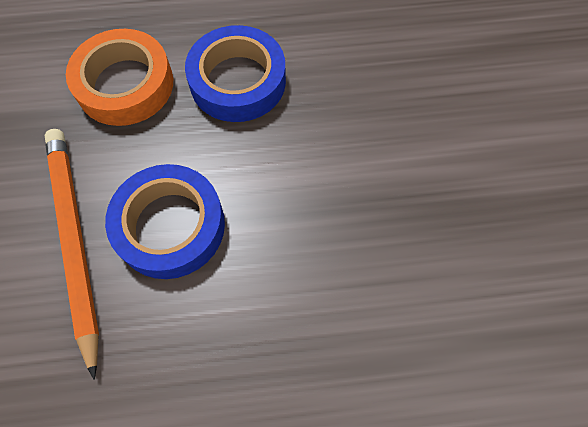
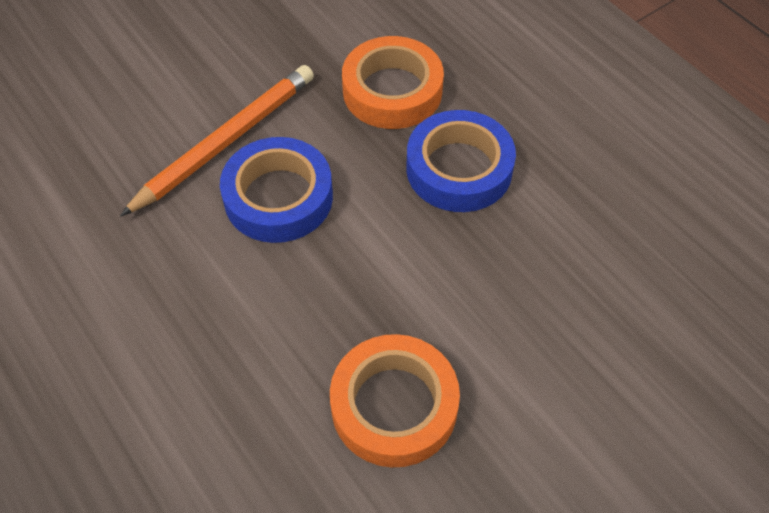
camera: 60 degrees right, 10 degrees down
(422, 237) = (394, 406): none -> orange tape

